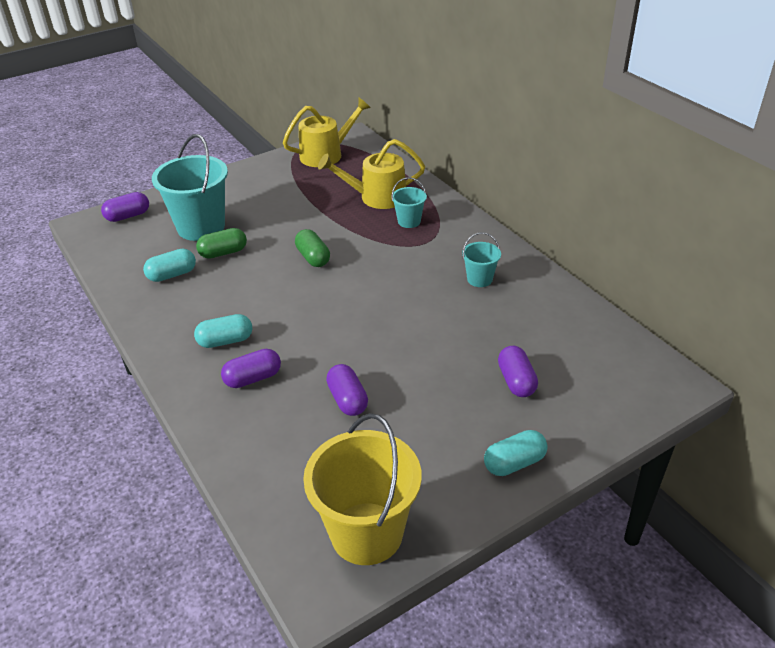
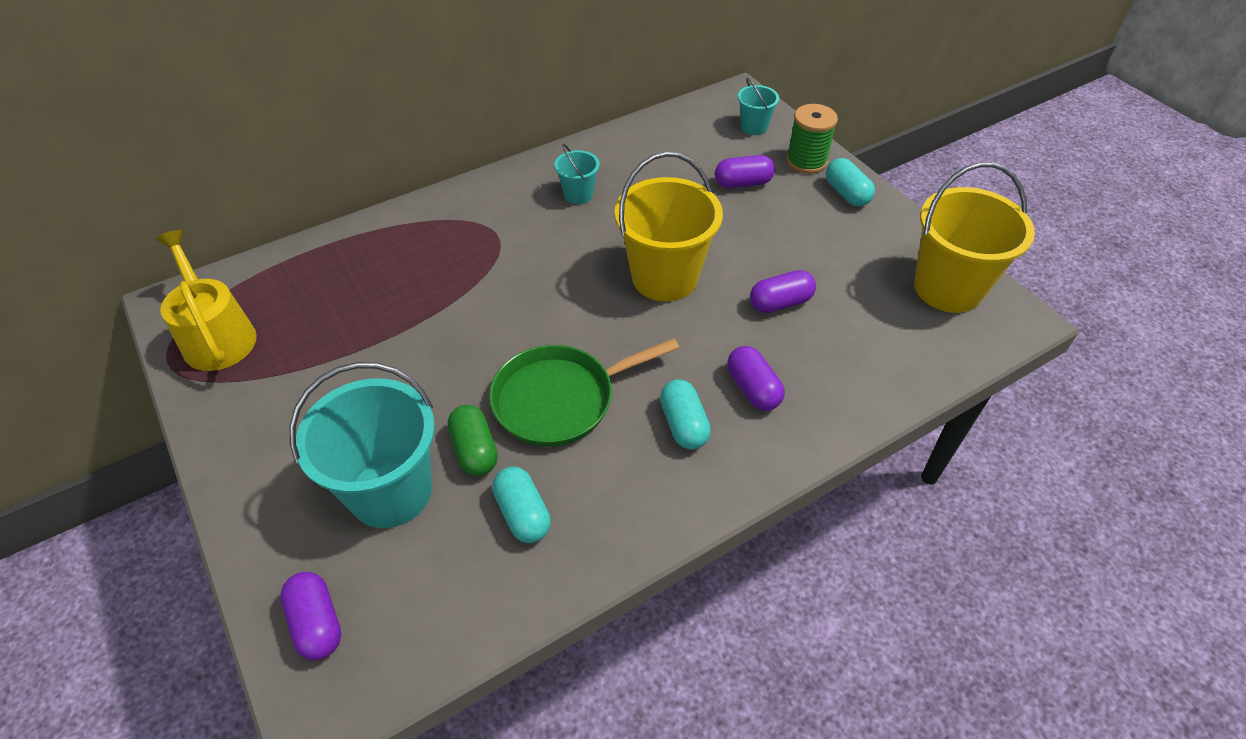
camera: 90 degrees left, 10 degrees up
(258, 283) = (560, 399): none -> green pan
(313, 257) = (508, 341): green capsule -> none
(377, 197) = (372, 276): yellow watering can -> none
(379, 330) = (664, 277): none -> yellow bucket
(409, 221) = (444, 246): turquoise bucket -> turquoise bucket (754, 127)
(565, 433) = (806, 161): none -> green spool

